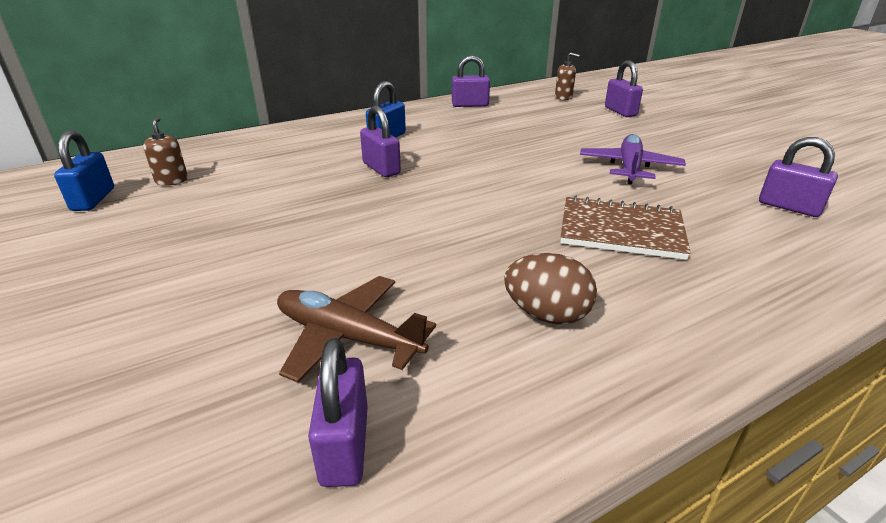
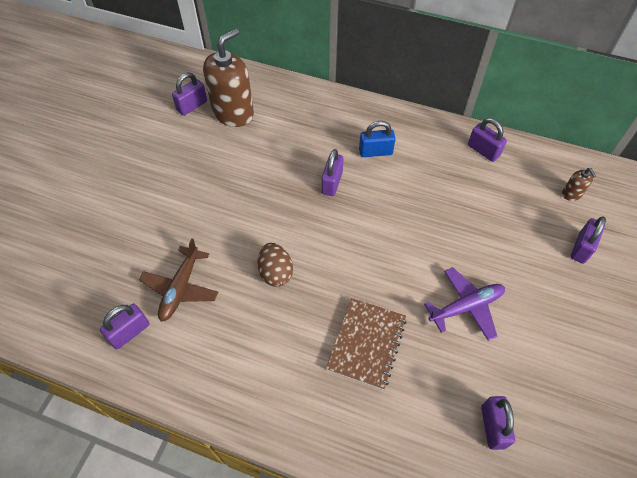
camera: 50 degrees right, 25 degrees up
(93, 199) = (192, 106): blue padlock -> purple padlock
(172, 180) = (233, 113): brown soap dispenser -> brown soap dispenser, size x2.32
(347, 337) = (180, 288): brown plane -> brown plane turned 150 degrees counterclockwise
(546, 314) = (254, 351): brown egg -> brown egg (276, 273)
(621, 230) = (366, 343): brown notebook -> brown notebook turned 45 degrees clockwise

